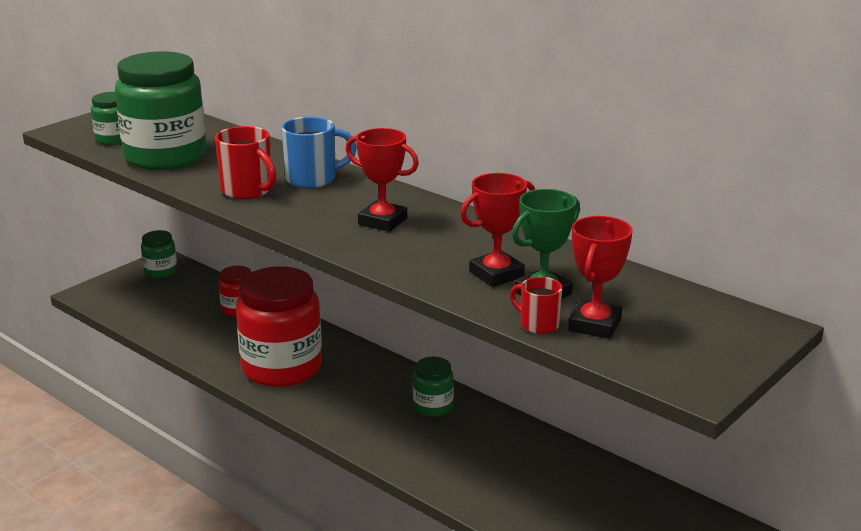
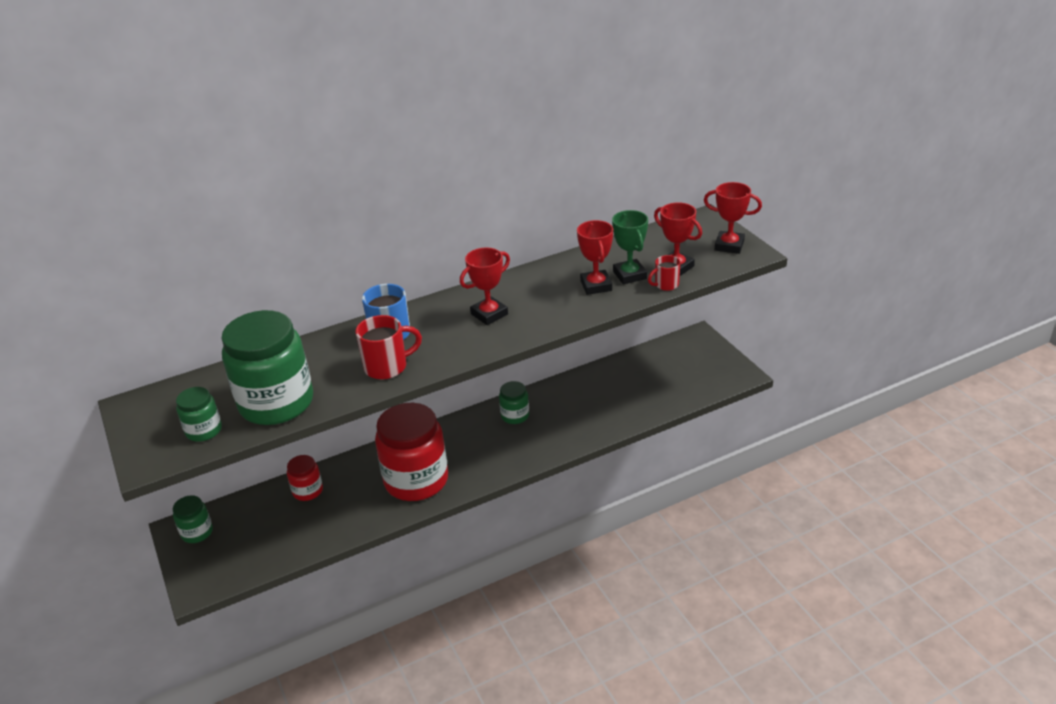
camera: 65 degrees left, 10 degrees up
(701, 361) = (729, 245): none -> red trophy

